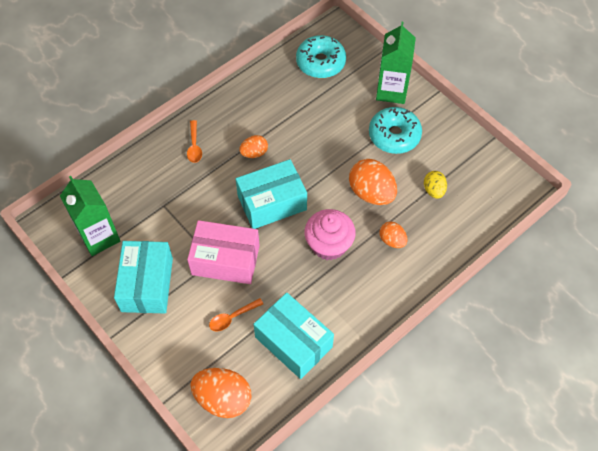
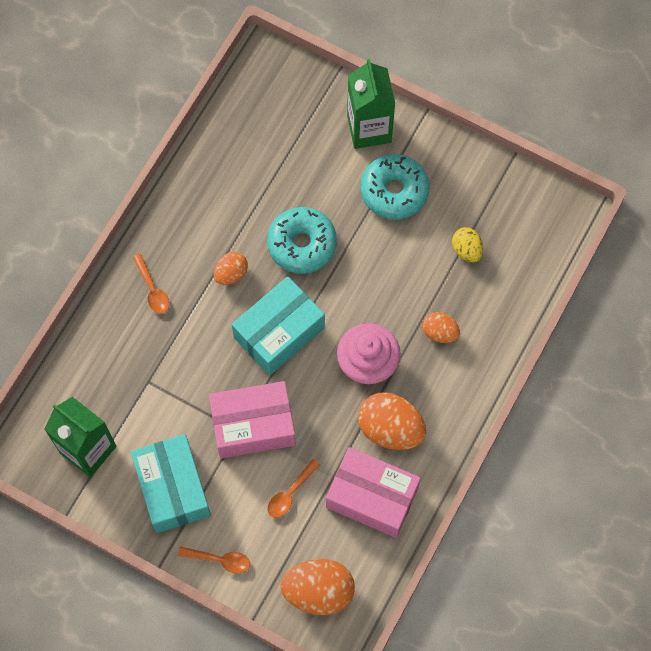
camera: 20 degrees left, 10 degrees up
(158, 348) = (219, 560): none -> orange spoon
(293, 342) = (372, 497): turquoise box -> pink box
(320, 62) = (265, 117): turquoise donut -> turquoise donut (302, 244)
(371, 193) = (394, 279): orange egg -> orange egg (390, 429)

